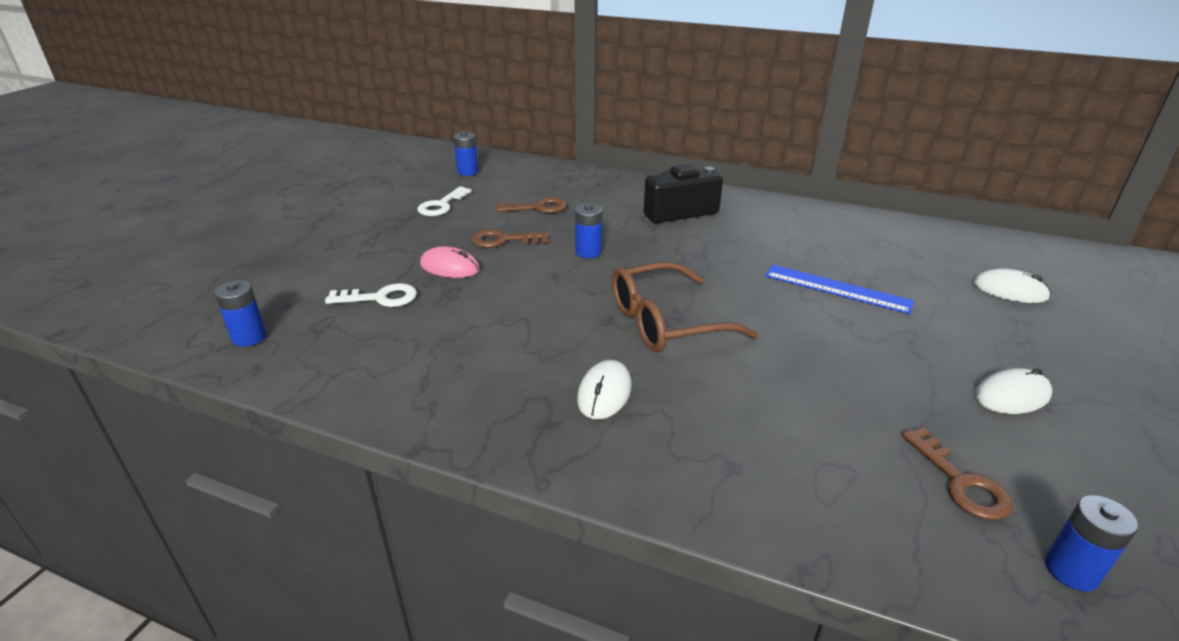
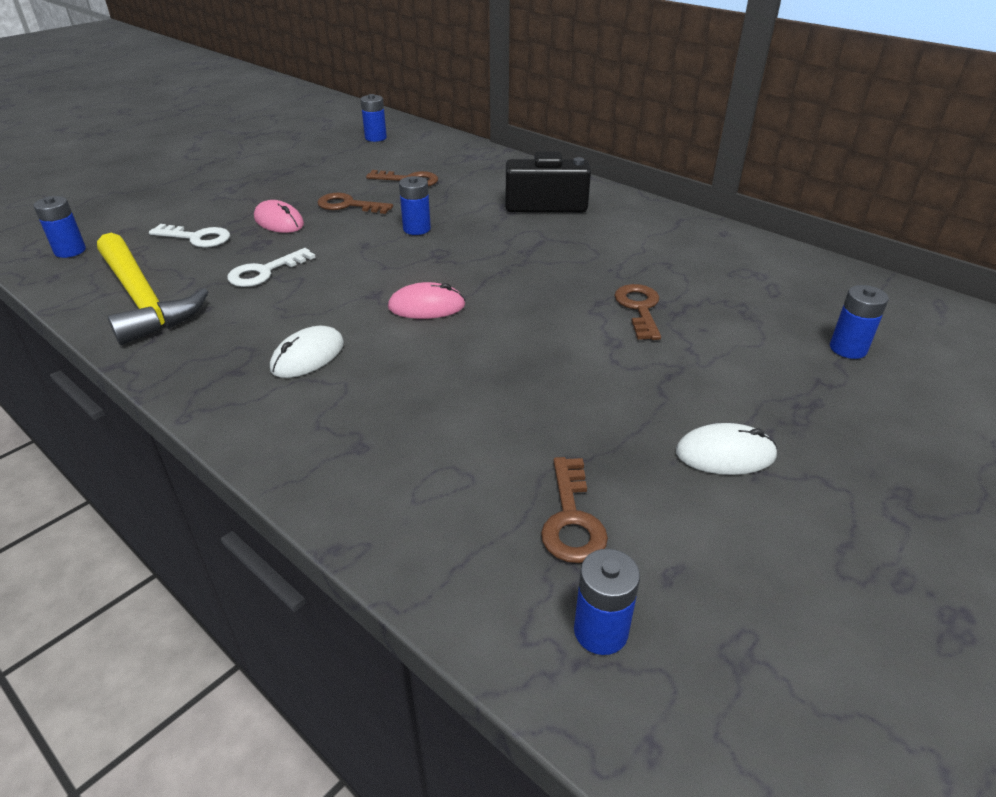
camera: 20 degrees right, 5 degrees up
(383, 372) = (143, 299): none -> yellow hammer
(441, 205) = (323, 165): white key -> white key (264, 272)
(666, 322) = (426, 306): brown glasses -> pink mouse
(837, 288) = (639, 308): blue ruler -> brown key
(1009, 290) = (848, 349): white mouse -> blue battery

